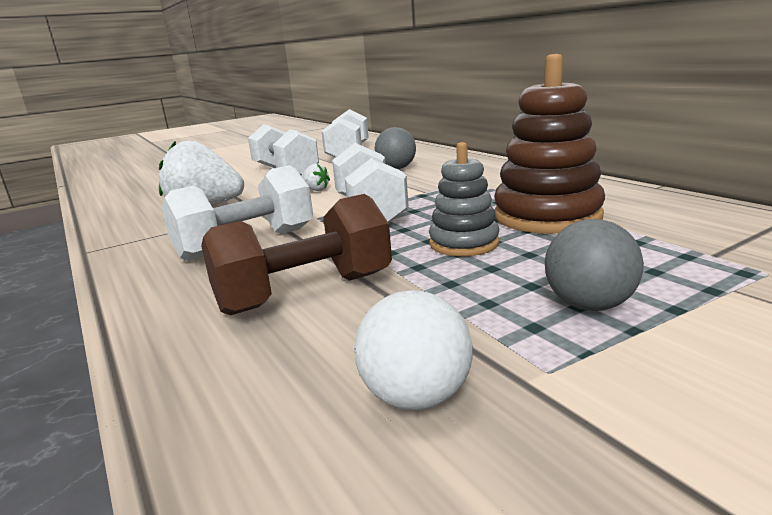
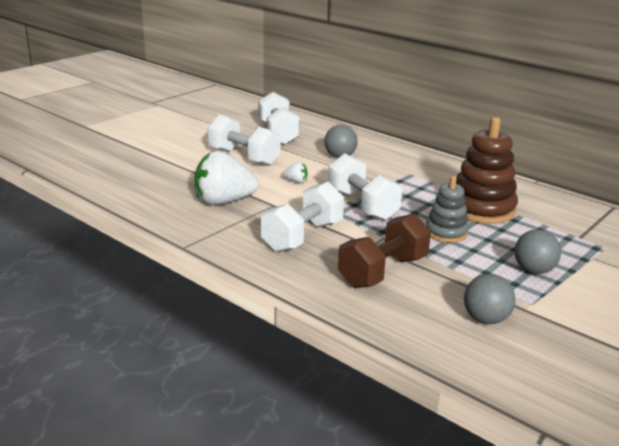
camera: 20 degrees left, 5 degrees up
(416, 397) = (486, 319): white ball -> grey ball

